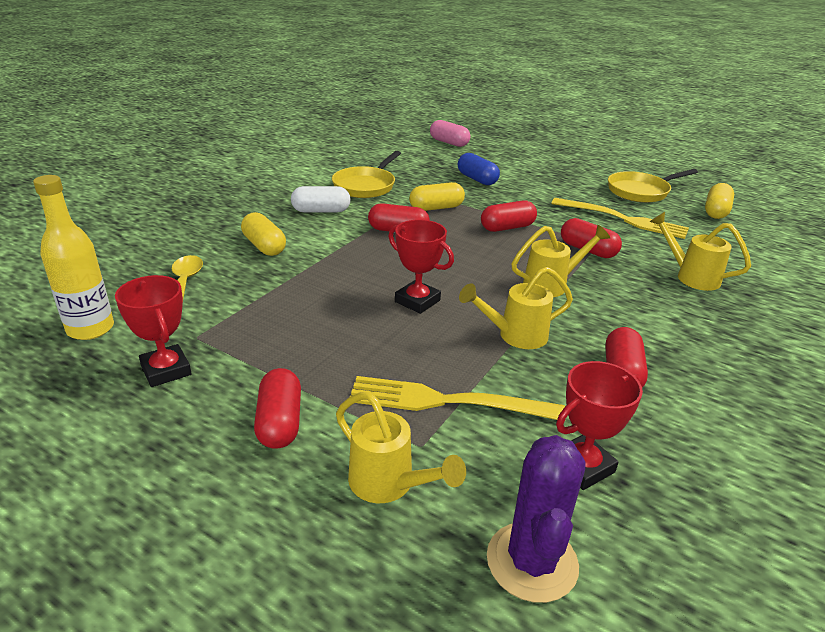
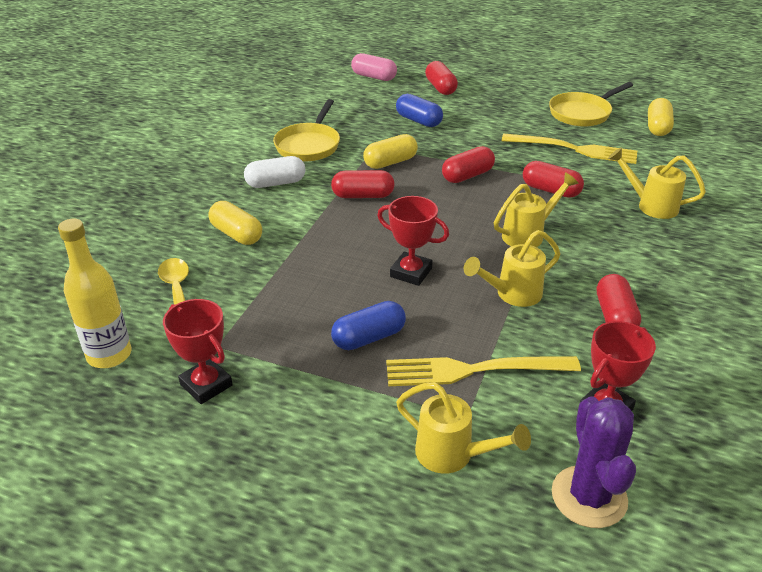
camera: 10 degrees left, 5 degrees up
(279, 422) = (335, 417): red capsule -> red capsule (440, 88)
(349, 353) = (369, 338): none -> blue capsule

